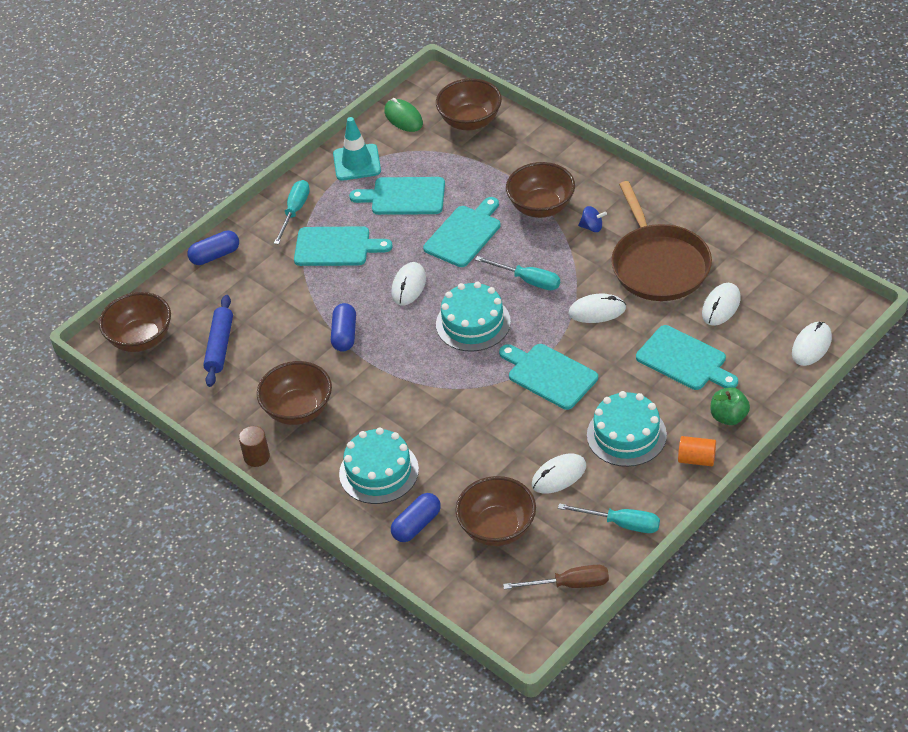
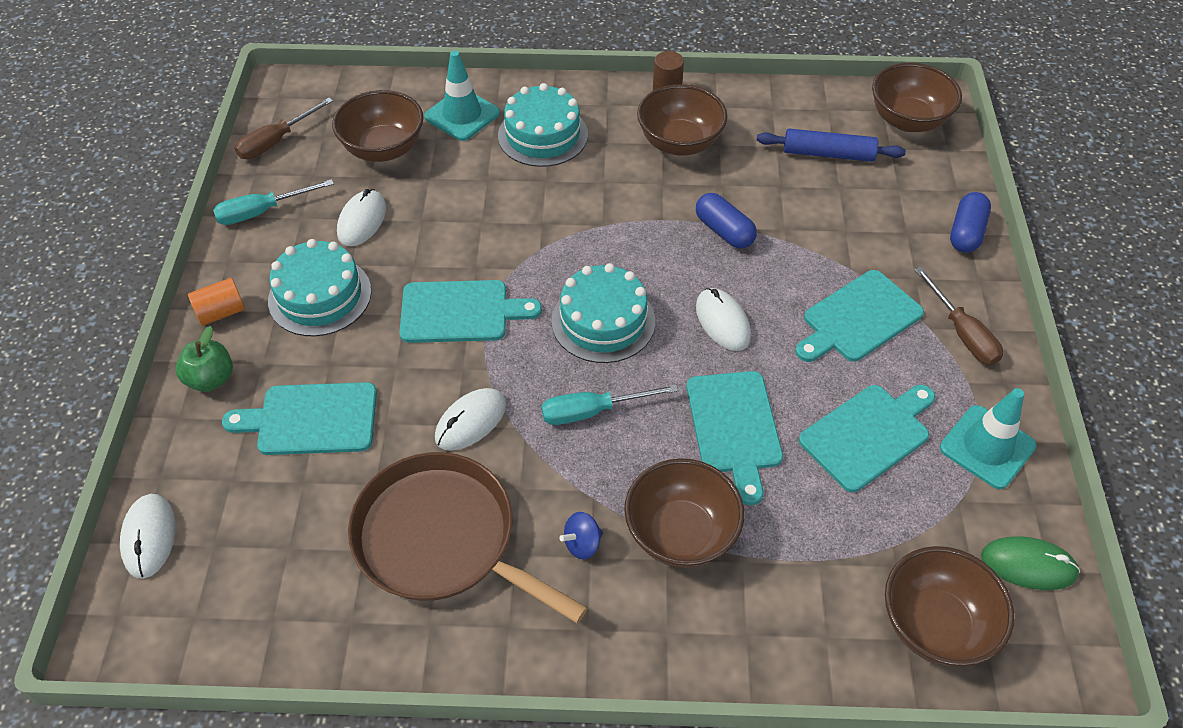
camera: 135 degrees right, 5 degrees up
(220, 346) = (828, 154): blue rolling pin -> blue rolling pin turned 45 degrees counterclockwise
(295, 211) = (962, 333): turquoise screwdriver -> brown screwdriver
(416, 525) = (462, 115): blue capsule -> turquoise traffic cone
(721, 306) = (311, 525): white mouse -> none

